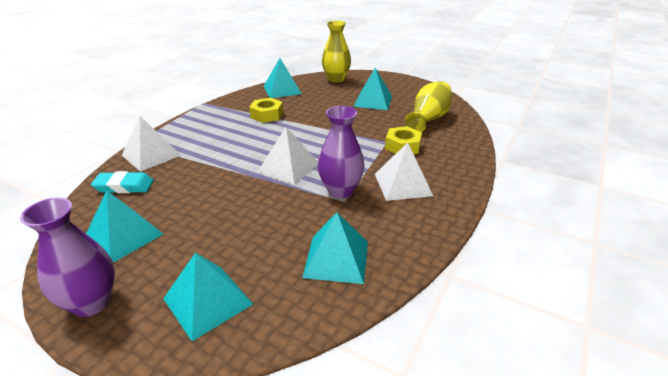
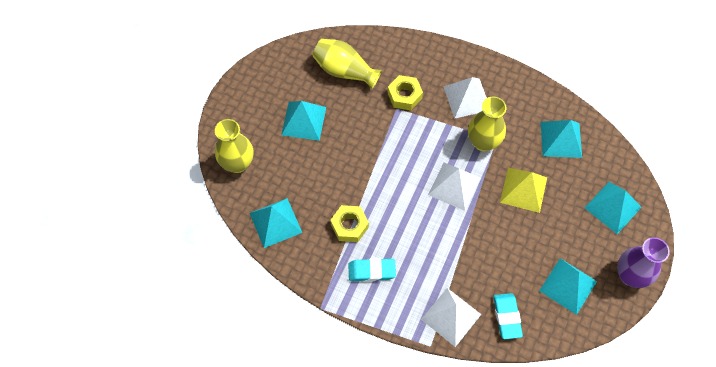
camera: 95 degrees left, 30 degrees up
(220, 122) = (371, 271): none -> turquoise eraser
(268, 214) = (523, 190): none -> yellow pyramid
(340, 190) = (483, 142): purple vase -> yellow vase

